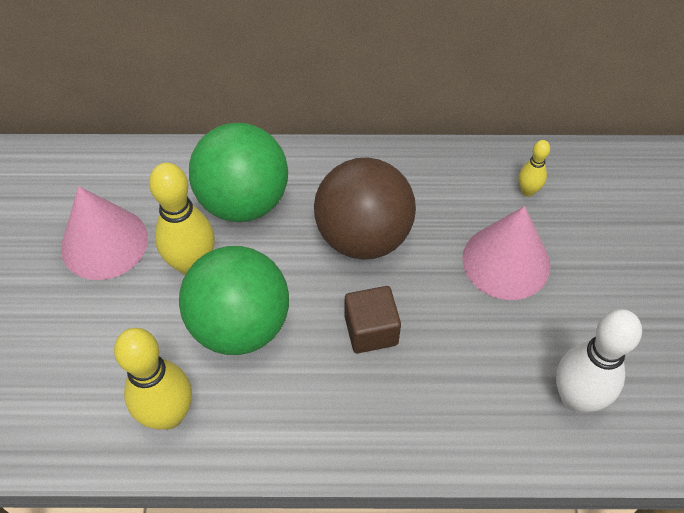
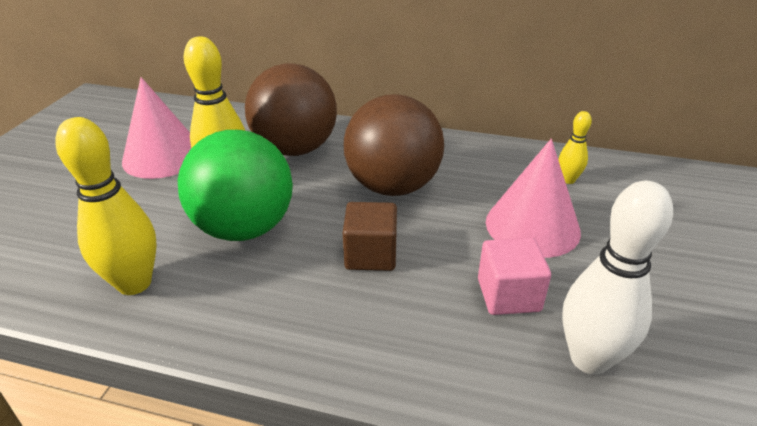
camera: 15 degrees right, 20 degrees down
(243, 201) = (295, 149): green ball -> brown ball
(501, 348) = (508, 295): none -> pink cube

